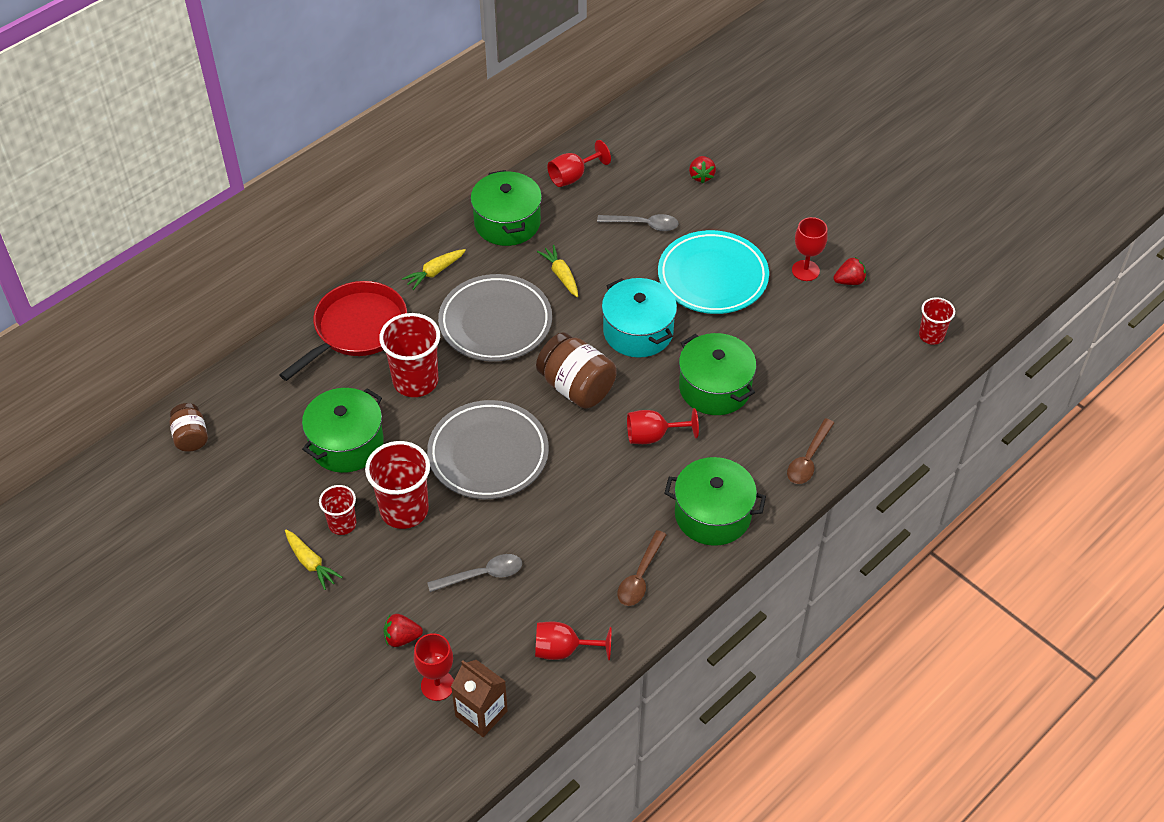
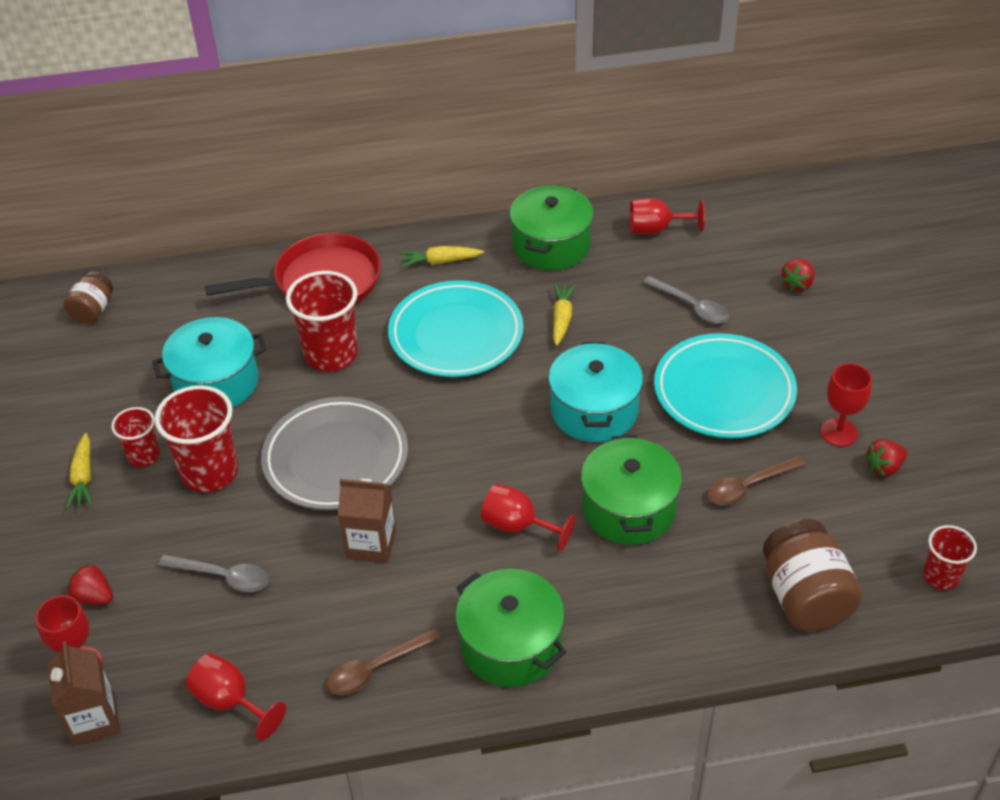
camera: 35 degrees right, 5 degrees down
(346, 443) = (216, 382): green pot -> turquoise pot
(495, 323) = (456, 335): grey plate -> turquoise plate
(565, 499) = (371, 544): none -> brown carton
(576, 387) = (481, 436): brown jar -> brown jar (805, 597)
(808, 459) = (672, 641): brown spoon -> brown spoon (748, 486)
(849, 281) = (884, 467): red strawberry -> red strawberry turned 135 degrees clockwise

